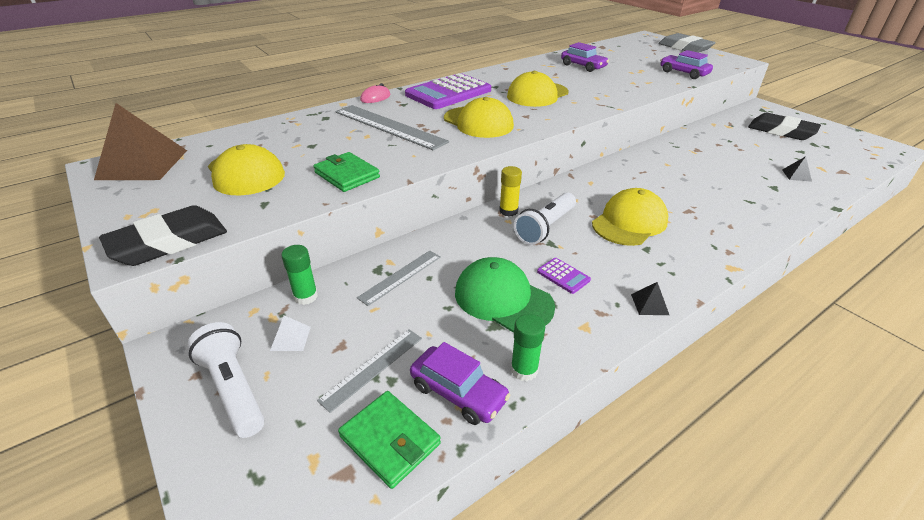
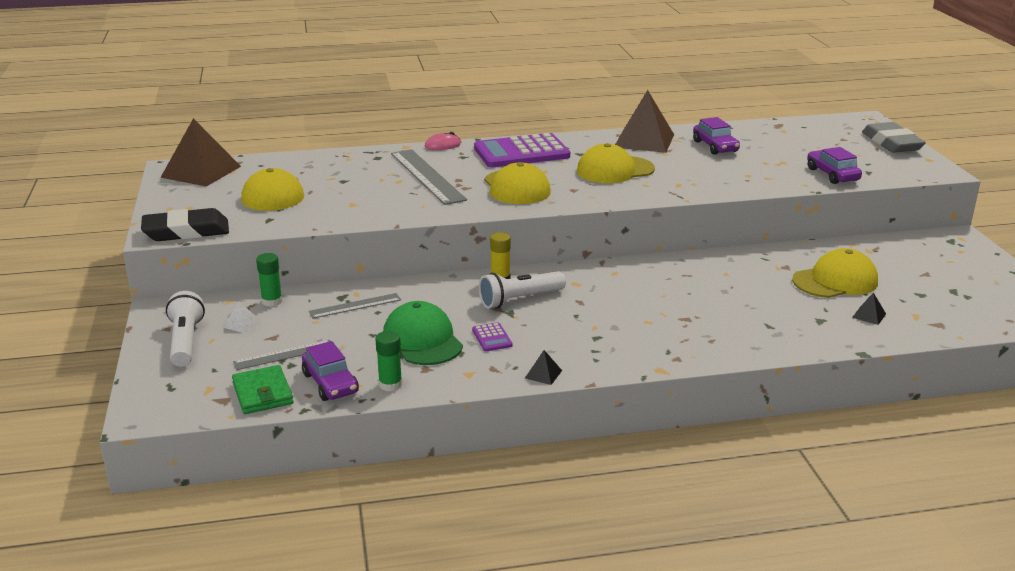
camera: 25 degrees right, 10 degrees down
(347, 175) = (350, 211): green wallet -> none
(529, 69) = (644, 140): none -> brown pyramid
(629, 222) = (608, 314): yellow cap -> yellow cap (835, 281)
(781, 131) = (933, 269): black eraser -> none

